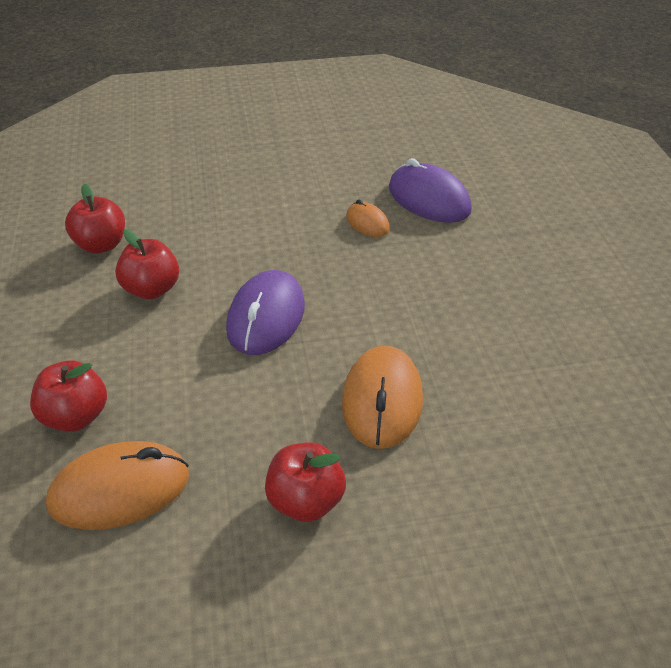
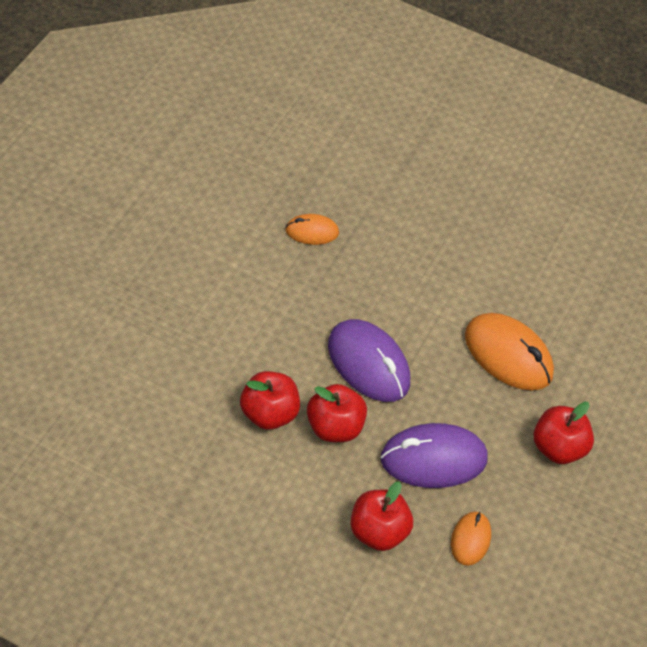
camera: 60 degrees left, 10 degrees up
(101, 245) = (172, 416): red apple -> red apple (334, 427)
(120, 490) = (470, 539): orange mouse -> orange mouse, size x0.55
(429, 199) = (318, 174): purple mouse -> purple mouse (433, 459)

